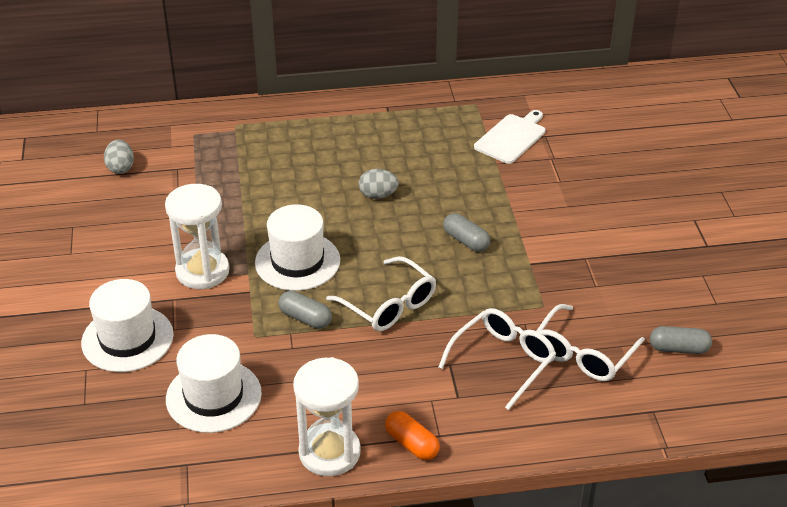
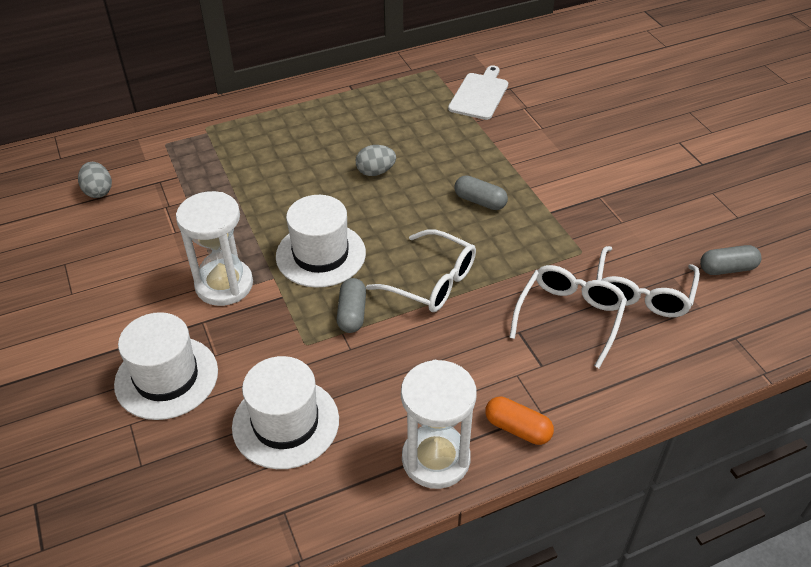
camera: 15 degrees left, 5 degrees up
(305, 318) = (352, 313): grey capsule -> grey capsule turned 75 degrees clockwise

